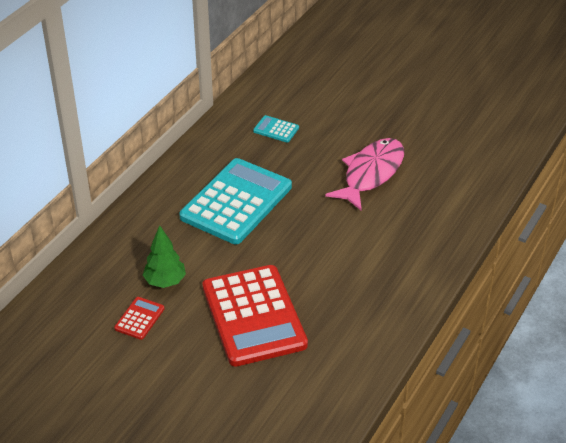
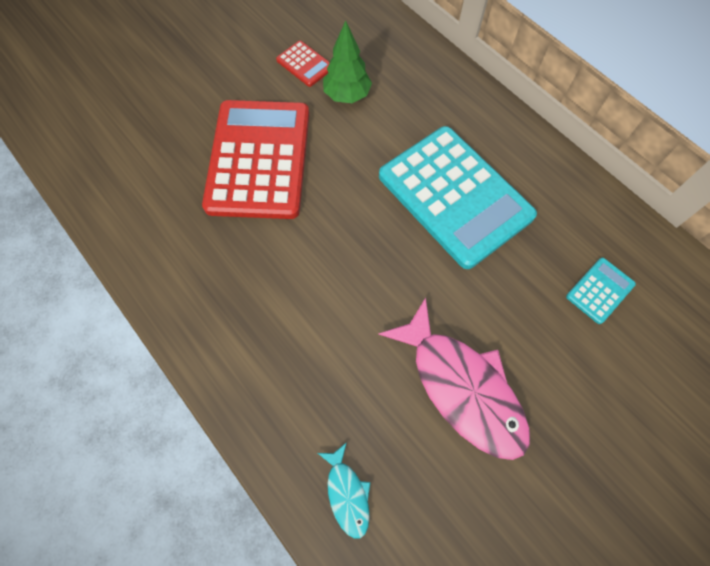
camera: 110 degrees right, 25 degrees up
(253, 316) = (259, 159): red calculator -> red calculator turned 90 degrees clockwise
(459, 205) = (347, 493): none -> turquoise fish

